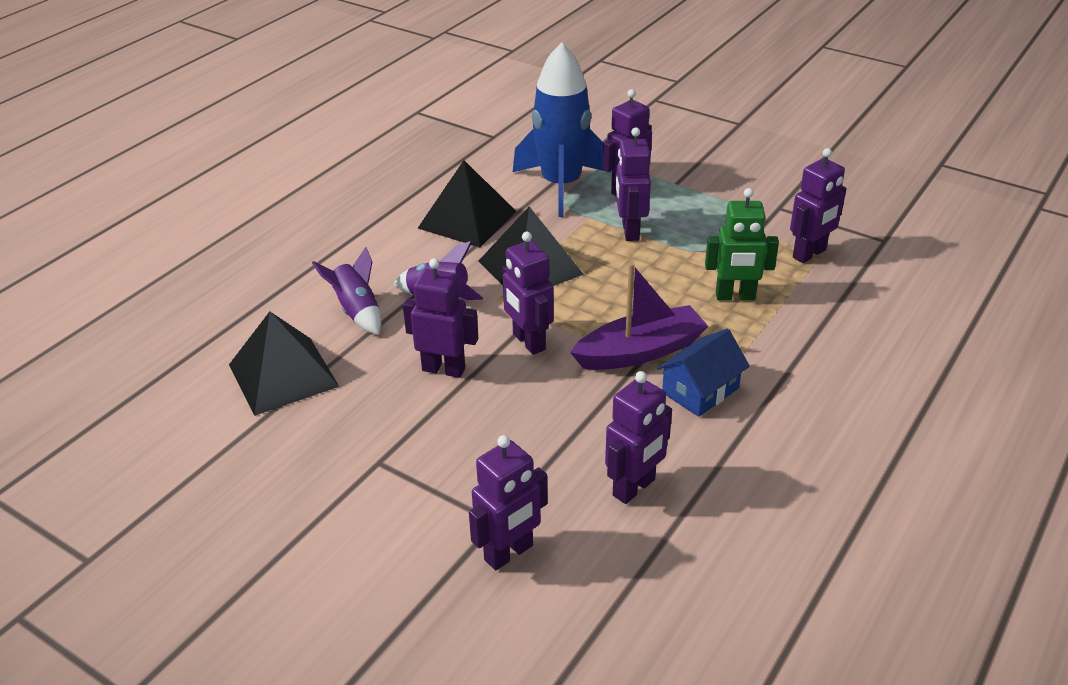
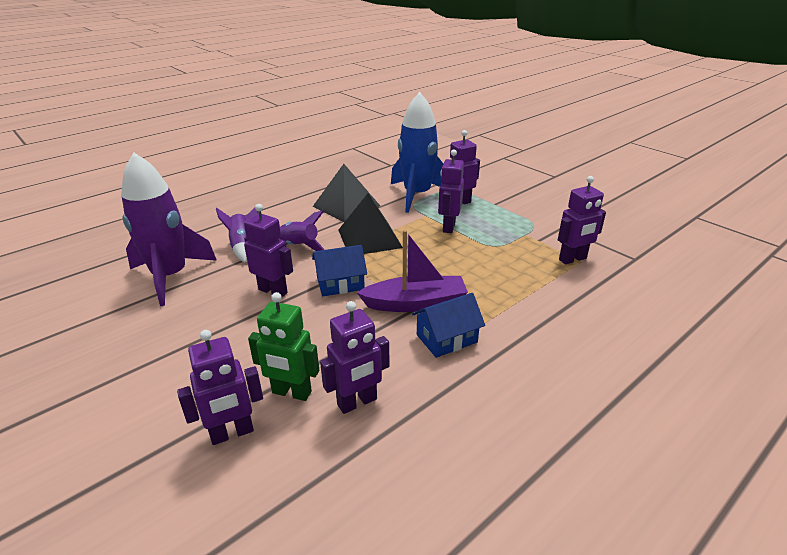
camera: 15 degrees right, 5 degrees down
(283, 375) = (170, 277): black pyramid -> purple rocket
(528, 342) = (340, 283): purple robot -> blue house
(735, 297) = (504, 278): green robot -> green robot (291, 393)

